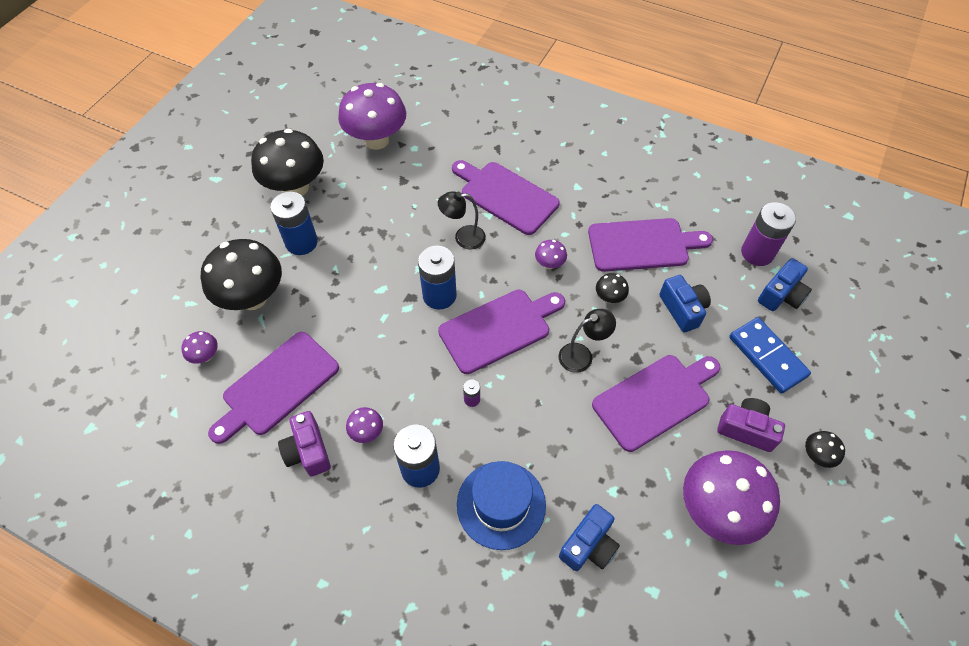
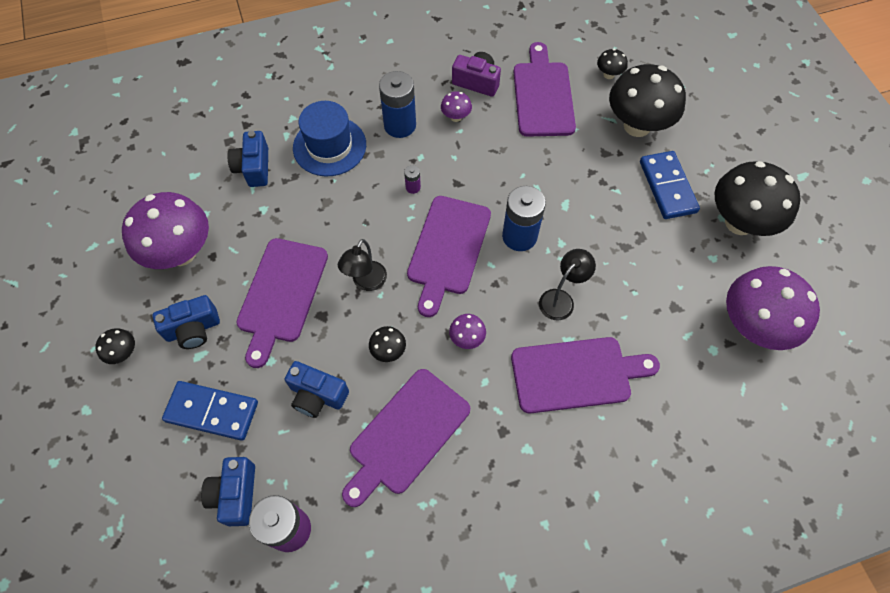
camera: 135 degrees right, 5 degrees up
(205, 356) = (609, 75): purple mushroom -> black mushroom
(301, 242) = (667, 187): blue battery -> blue domino
(746, 429) = (193, 329): purple camera -> blue camera

